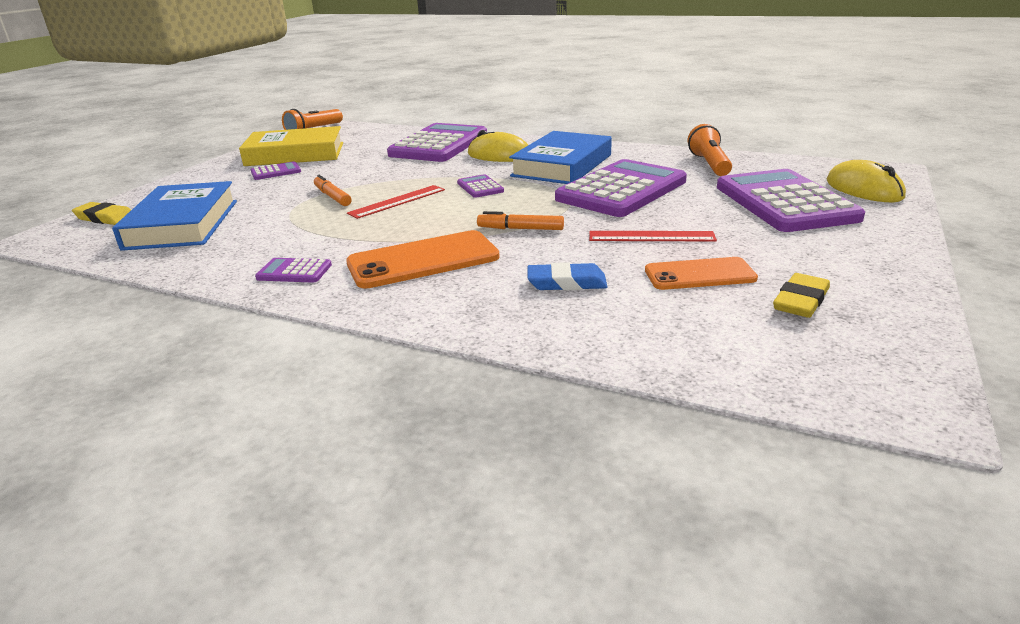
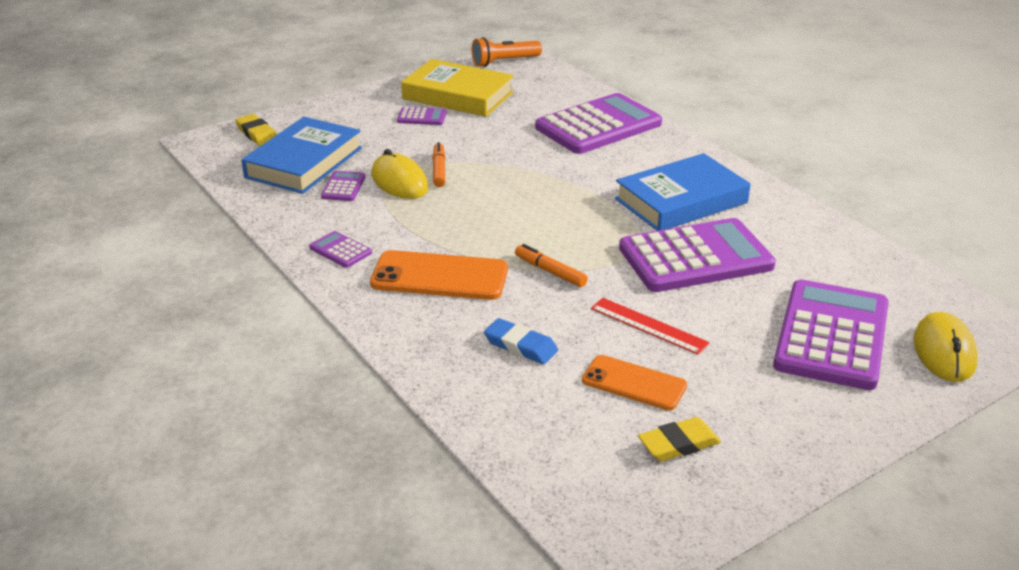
camera: 30 degrees right, 5 degrees up
(397, 201) = (485, 197): red ruler -> none
(480, 187) = (572, 204): purple calculator -> purple calculator (343, 187)
(499, 155) = (638, 163): yellow mouse -> yellow mouse (399, 182)
(709, 164) = (832, 254): orange flashlight -> none

